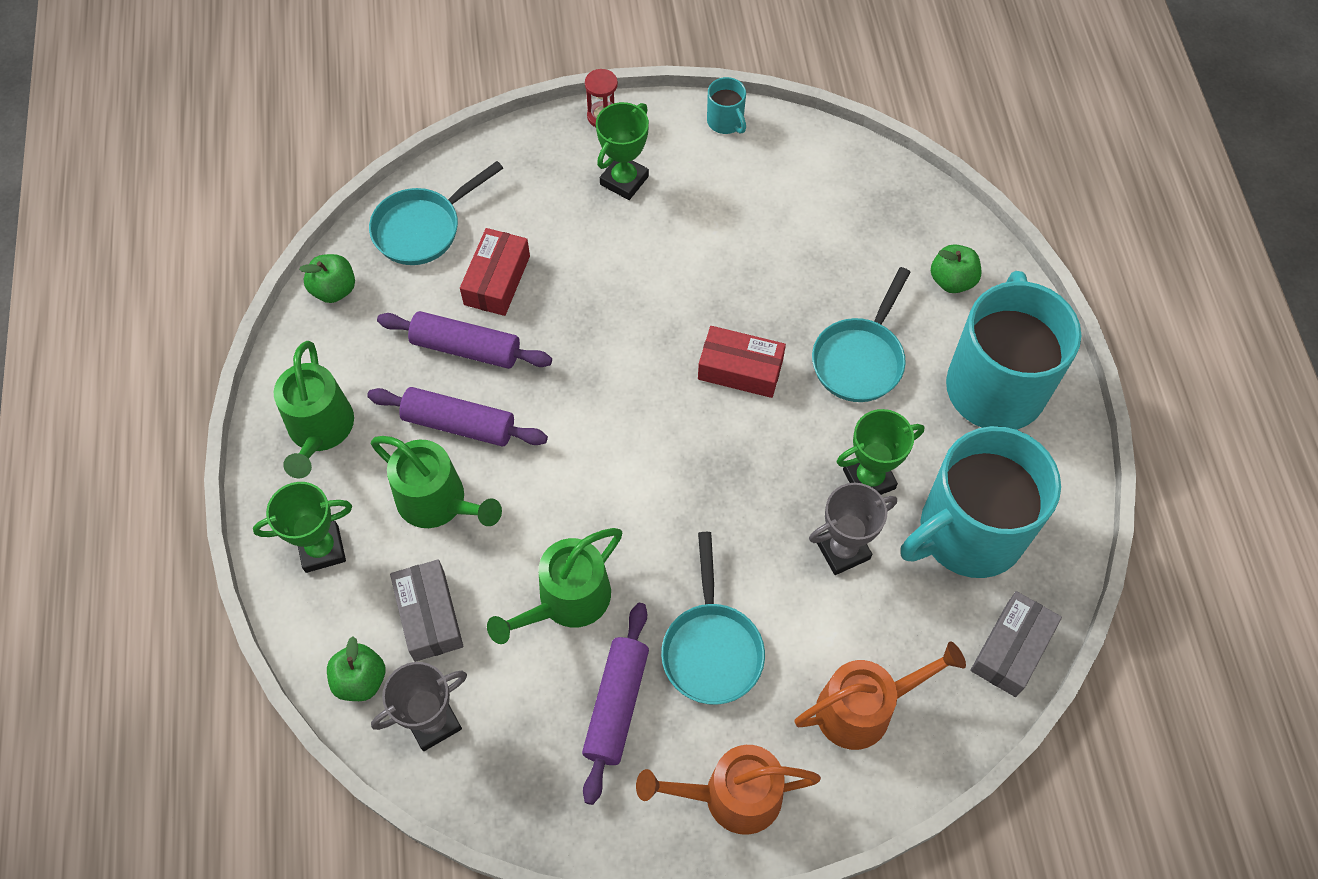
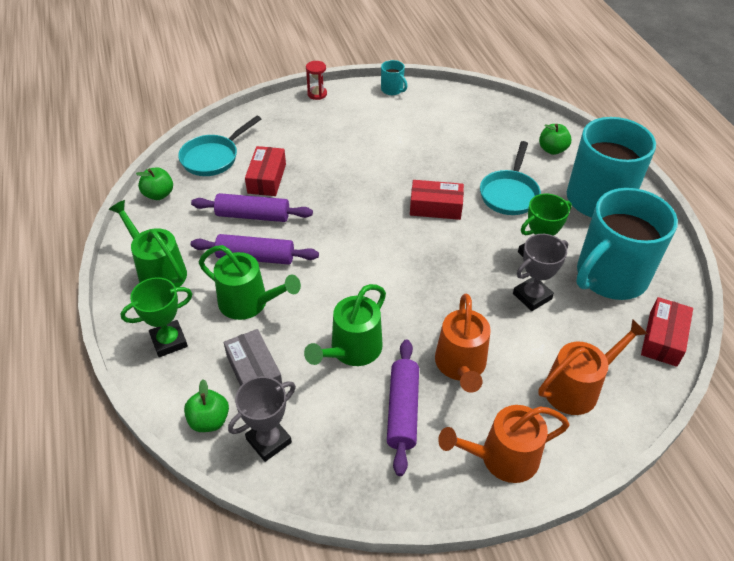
camera: 10 degrees left, 15 degrees down
(320, 430) = (158, 272): green watering can -> green watering can turned 150 degrees clockwise
(624, 180) = (337, 122): green trophy -> none
(711, 648) = (461, 365): turquoise pan -> orange watering can
(1011, 649) = (663, 338): grey box -> red box

